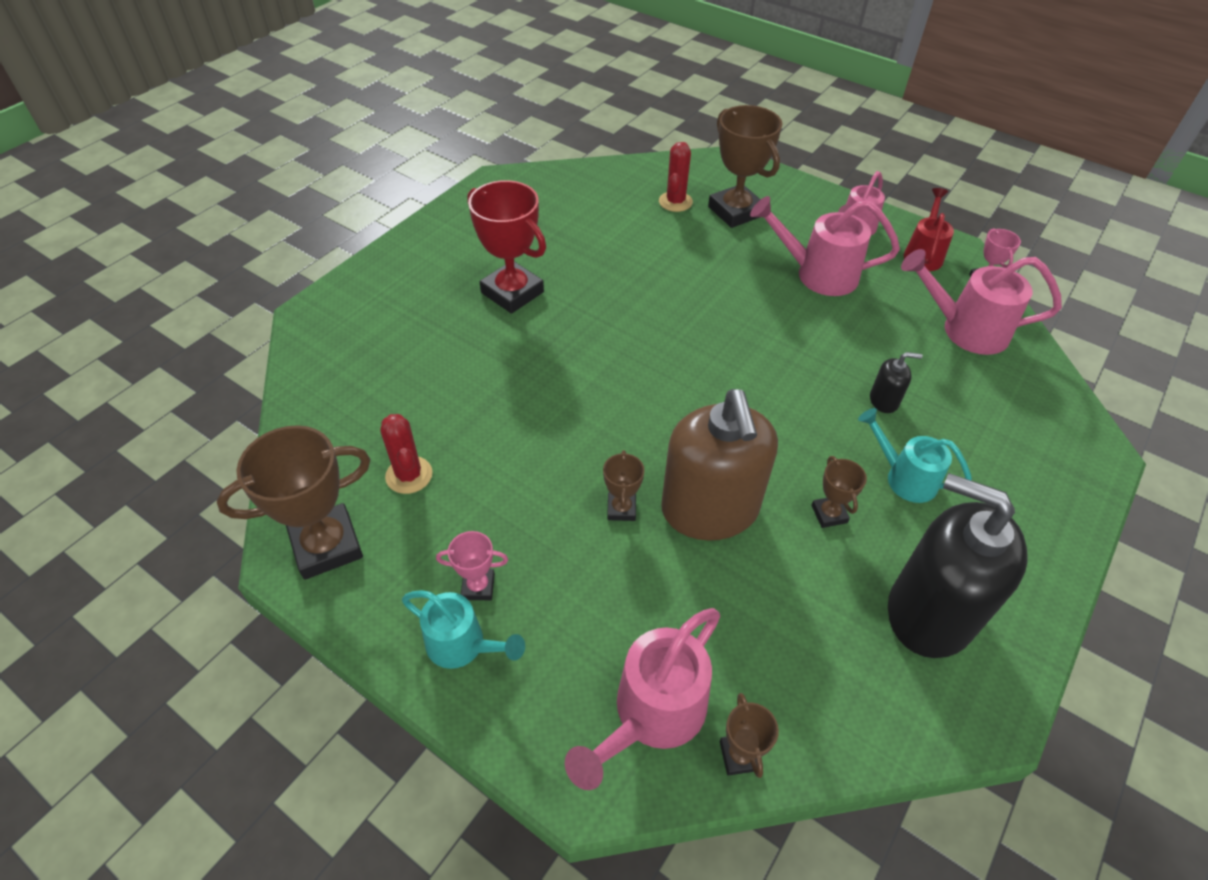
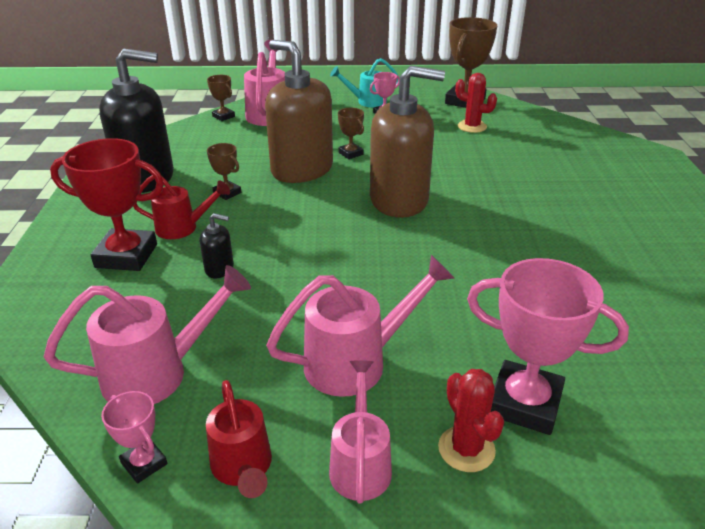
camera: 145 degrees right, 15 degrees down
(512, 292) = (579, 217): red trophy -> red trophy (126, 256)
(645, 396) = (399, 200): none -> brown soap dispenser
(675, 202) = (600, 377): red cactus -> red cactus (466, 449)
(735, 211) = (524, 403): brown trophy -> pink trophy
(884, 400) = (219, 269): black soap dispenser -> black soap dispenser turned 135 degrees counterclockwise
(904, 477) = (182, 228): turquoise watering can -> red watering can

